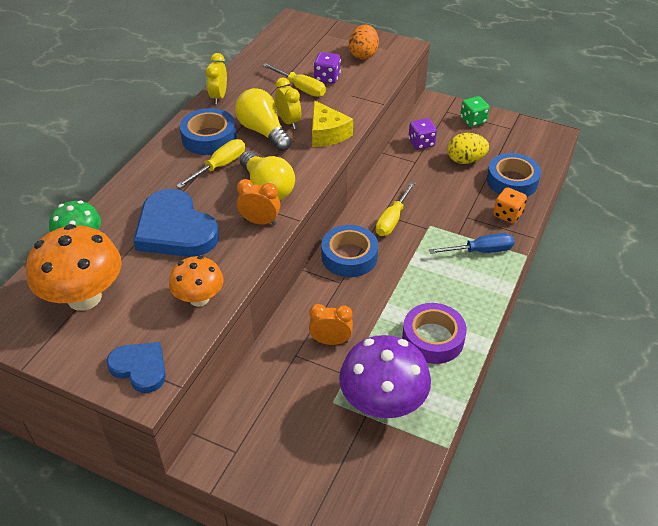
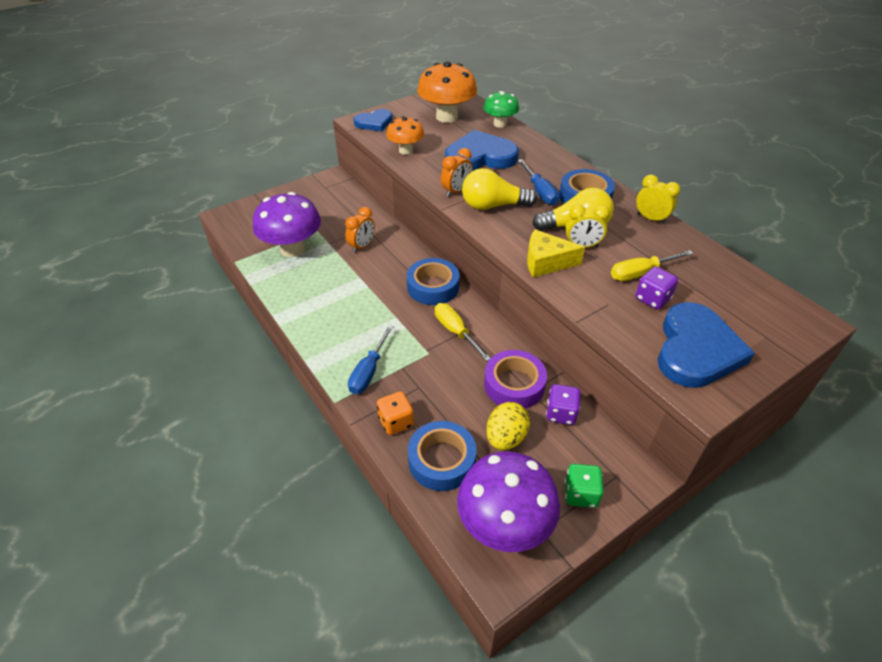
camera: 120 degrees right, 0 degrees up
(220, 166) = (540, 192): yellow screwdriver -> blue screwdriver
(363, 54) = (696, 350): orange egg -> blue heart
(433, 338) = (314, 294): purple tape -> purple tape (514, 384)
(524, 142) = (504, 524): none -> purple mushroom

